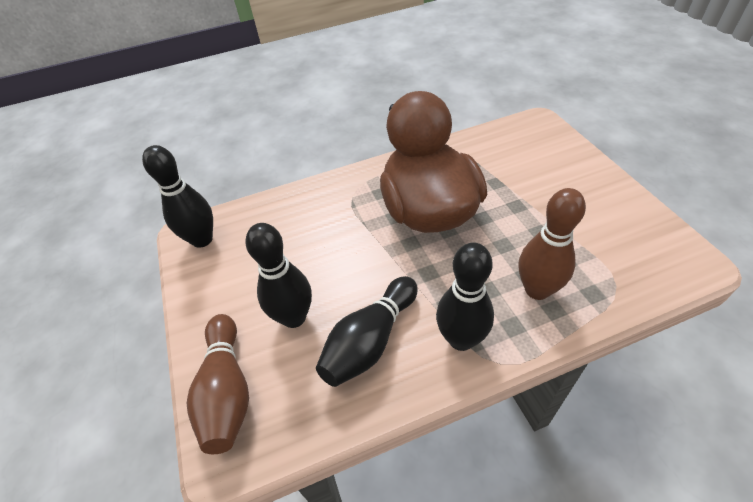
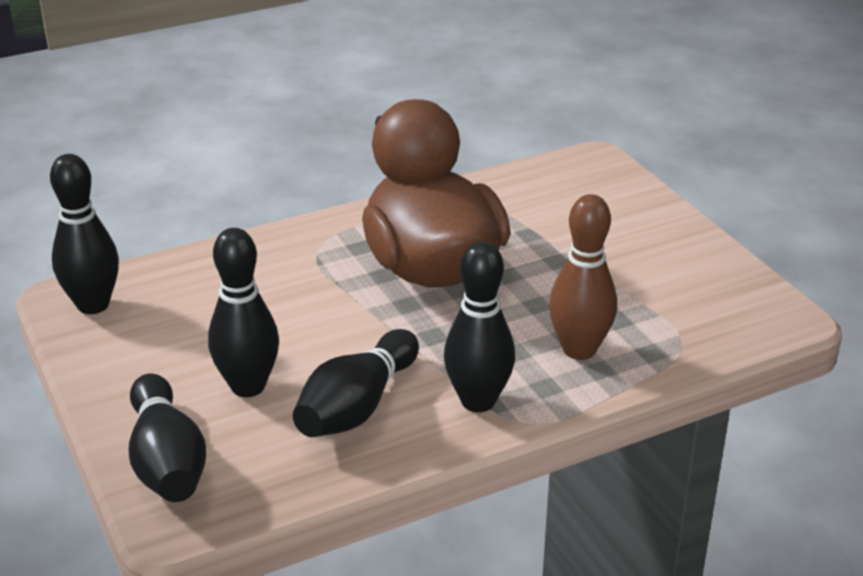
camera: 10 degrees left, 15 degrees down
(227, 391) = (167, 461): brown bowling pin -> black bowling pin

